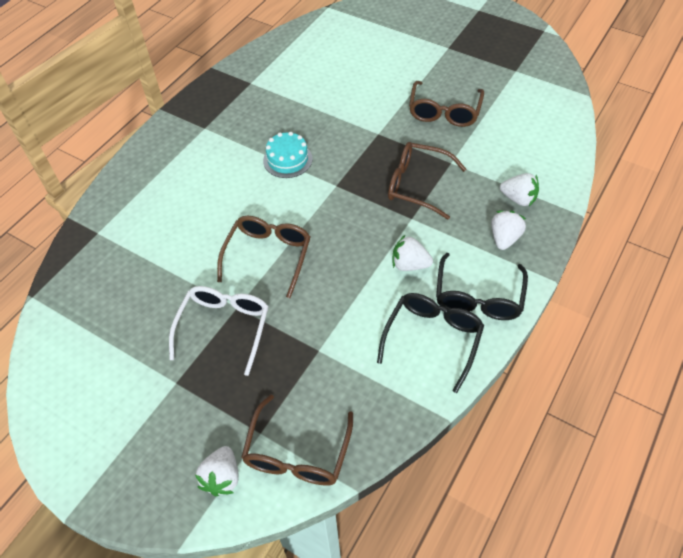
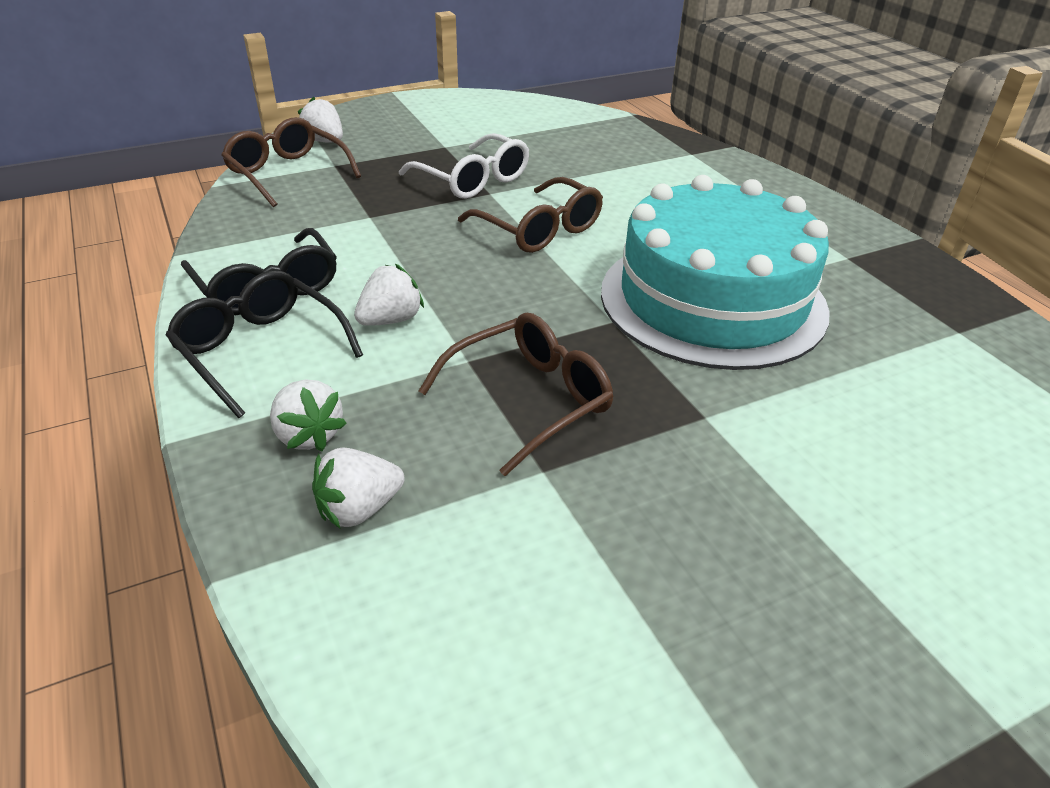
camera: 120 degrees right, 15 degrees down
(287, 160) = (712, 300): turquoise cake -> turquoise cake, size x2.48
(444, 112) = (705, 547): brown glasses -> none

